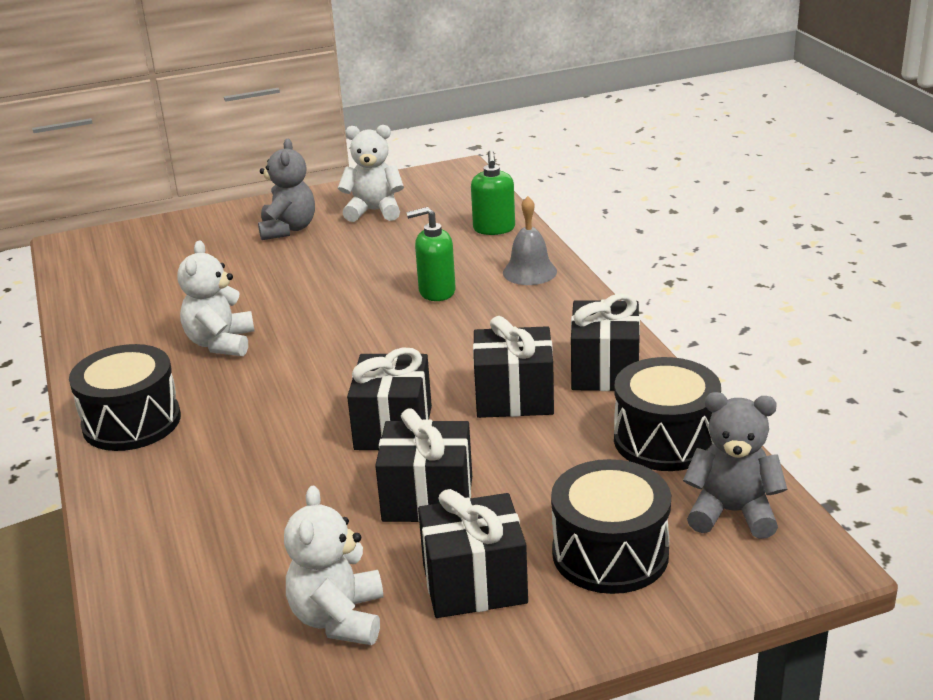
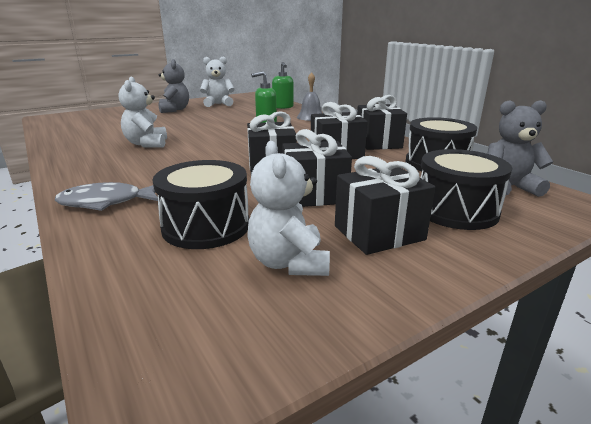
camera: 15 degrees left, 5 degrees down
(131, 422) = (91, 175): black drum -> black drum (206, 226)
(146, 484) = (106, 202): none -> grey fish

